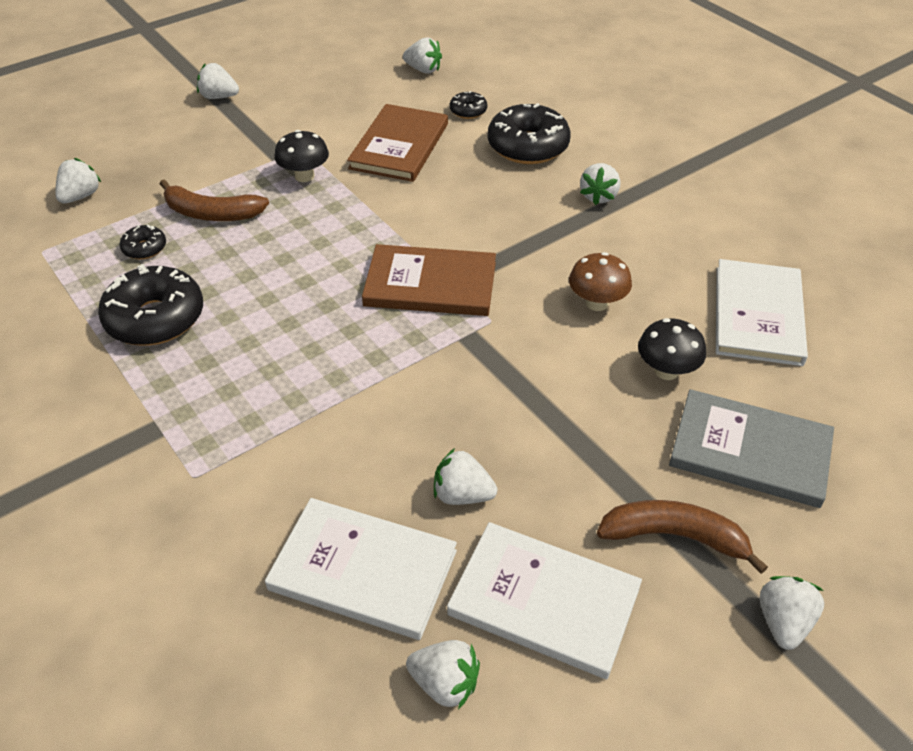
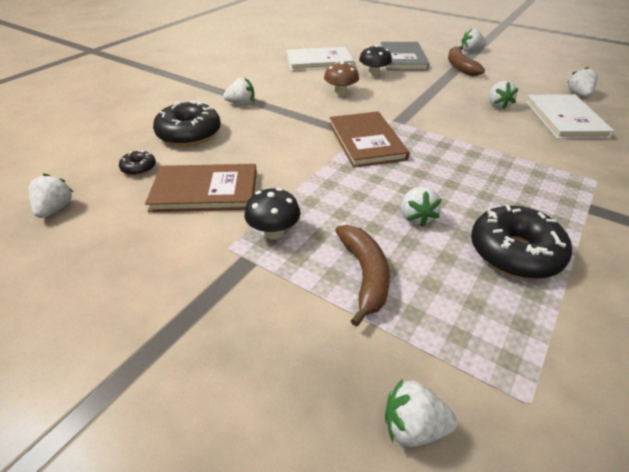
camera: 110 degrees left, 5 degrees down
(144, 248) = (448, 303): black donut -> none
(219, 97) = (118, 377): white strawberry -> white strawberry (416, 217)
(544, 601) = (520, 83): white book -> none

